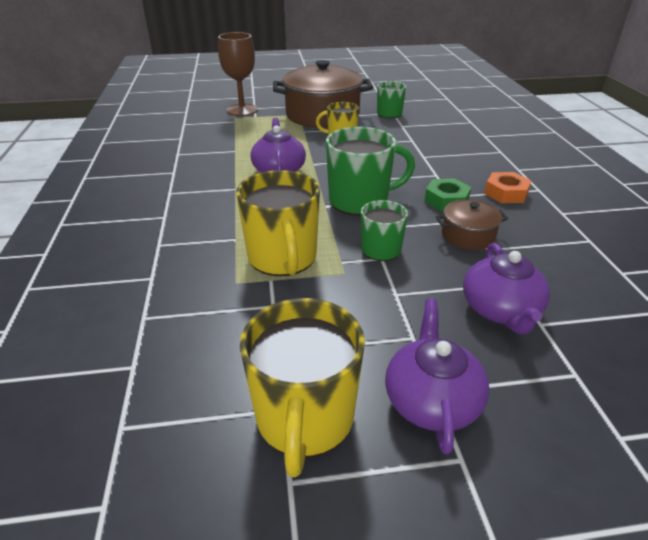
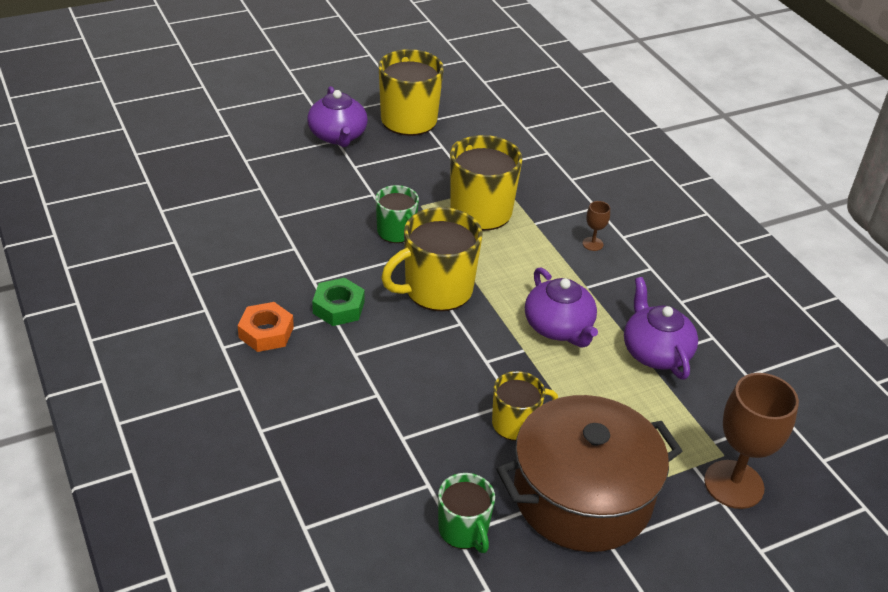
camera: 160 degrees right, 5 degrees up
(198, 214) = (592, 244): none -> brown goblet
(360, 201) = (437, 290): green mug -> yellow mug
(468, 236) = (314, 260): brown pot -> none
(500, 310) = (290, 193): purple teapot -> purple teapot (655, 352)

